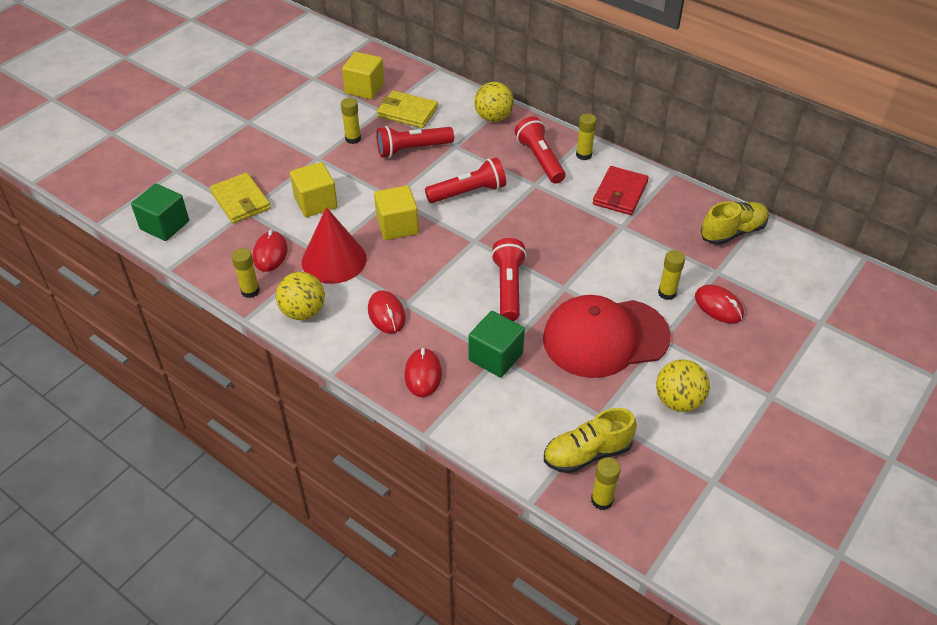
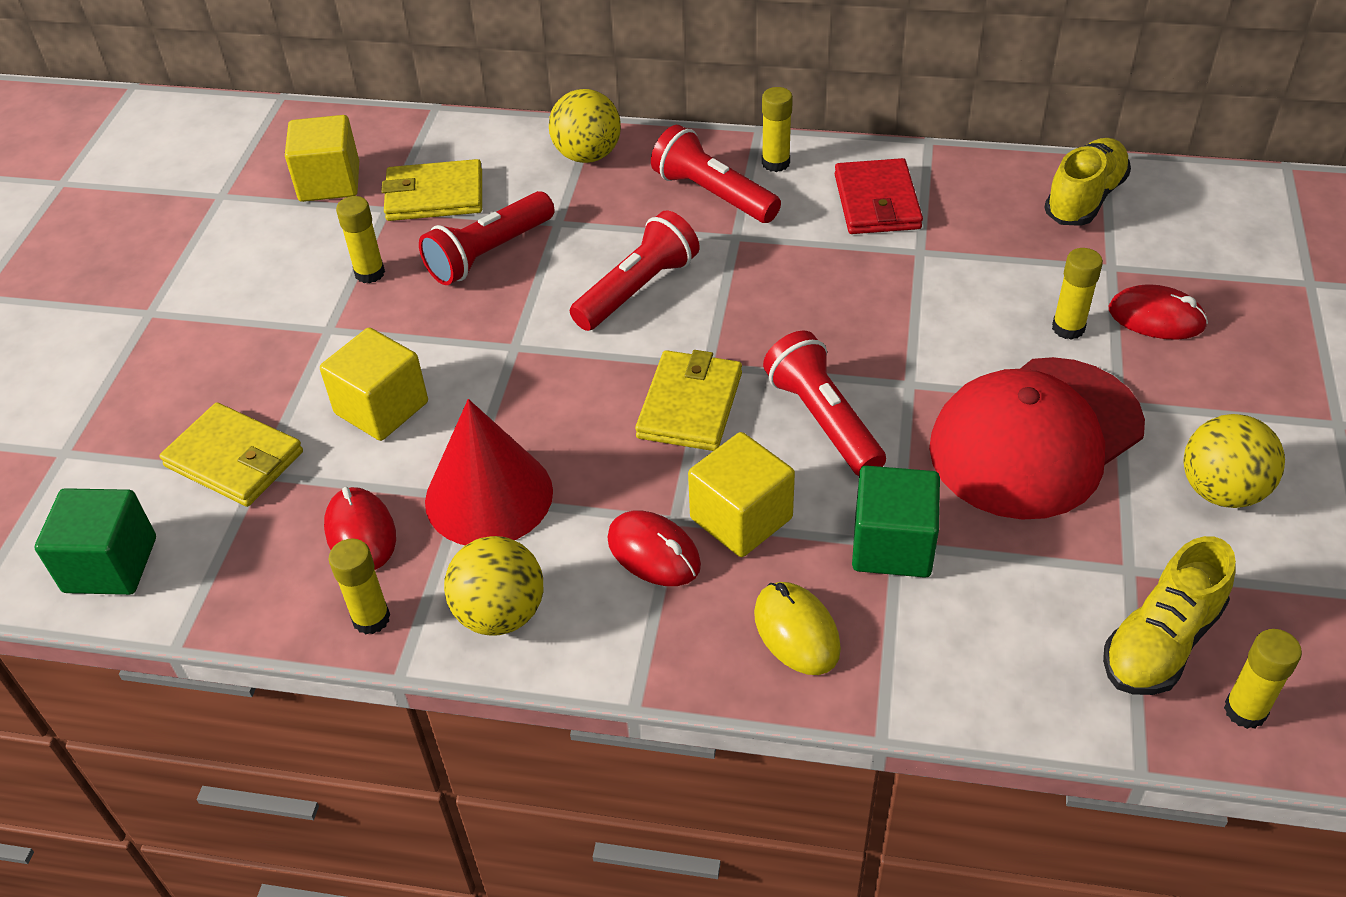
camera: 25 degrees left, 0 degrees up
(397, 226) = (558, 391): yellow cube -> yellow cube (741, 518)
(423, 374) = (796, 631): red mouse -> yellow mouse
(452, 256) = (690, 405): none -> yellow wallet

